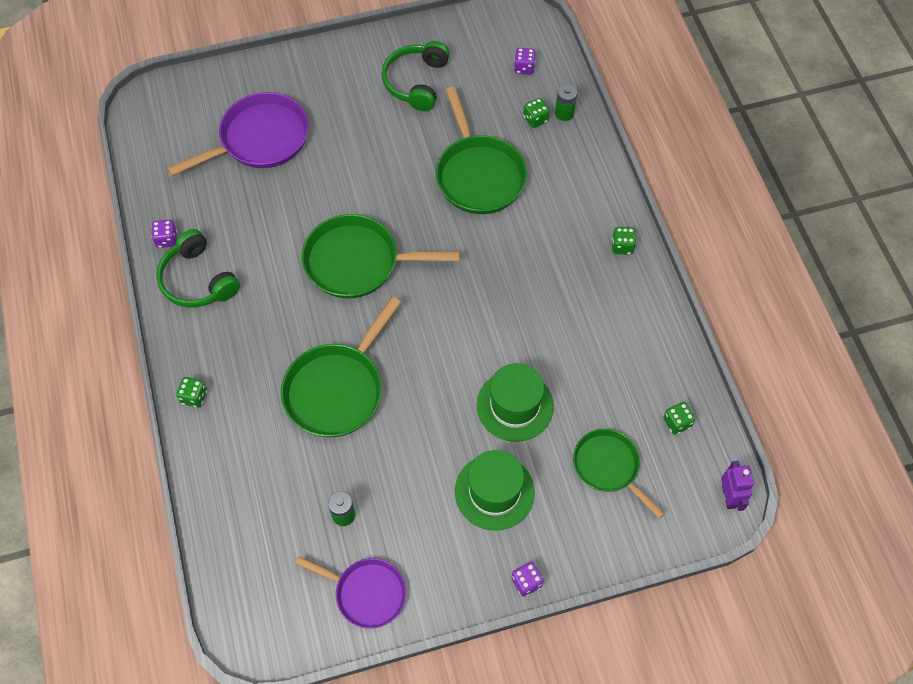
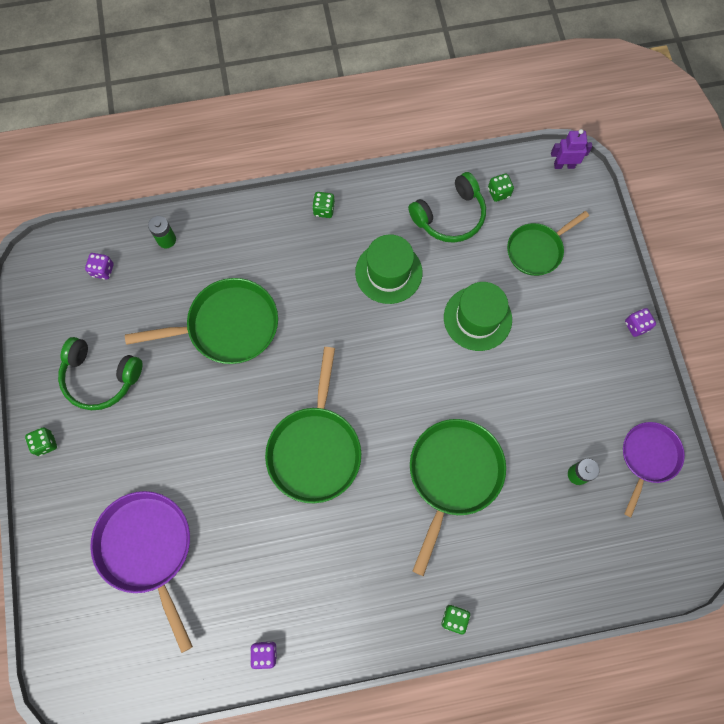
camera: 85 degrees left, 10 degrees up
(197, 280) = (319, 617): green headphones -> green headphones (450, 216)
(337, 389) = (453, 475): green pan -> green pan turned 105 degrees counterclockwise
(494, 492) = (557, 343): green hat -> green hat (388, 272)
(535, 119) = (169, 267): green dice -> green dice (45, 443)

